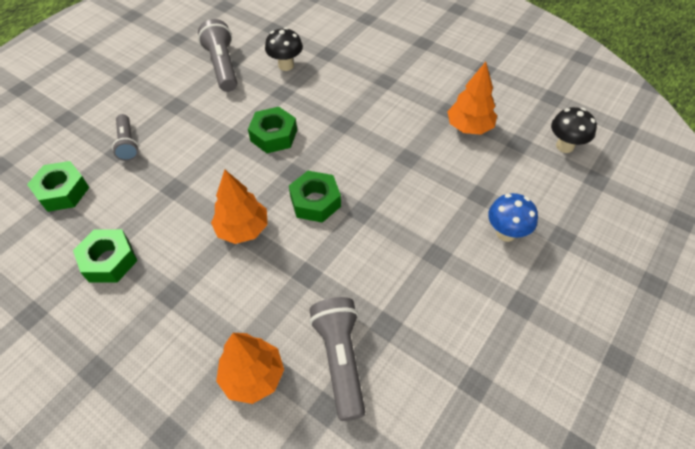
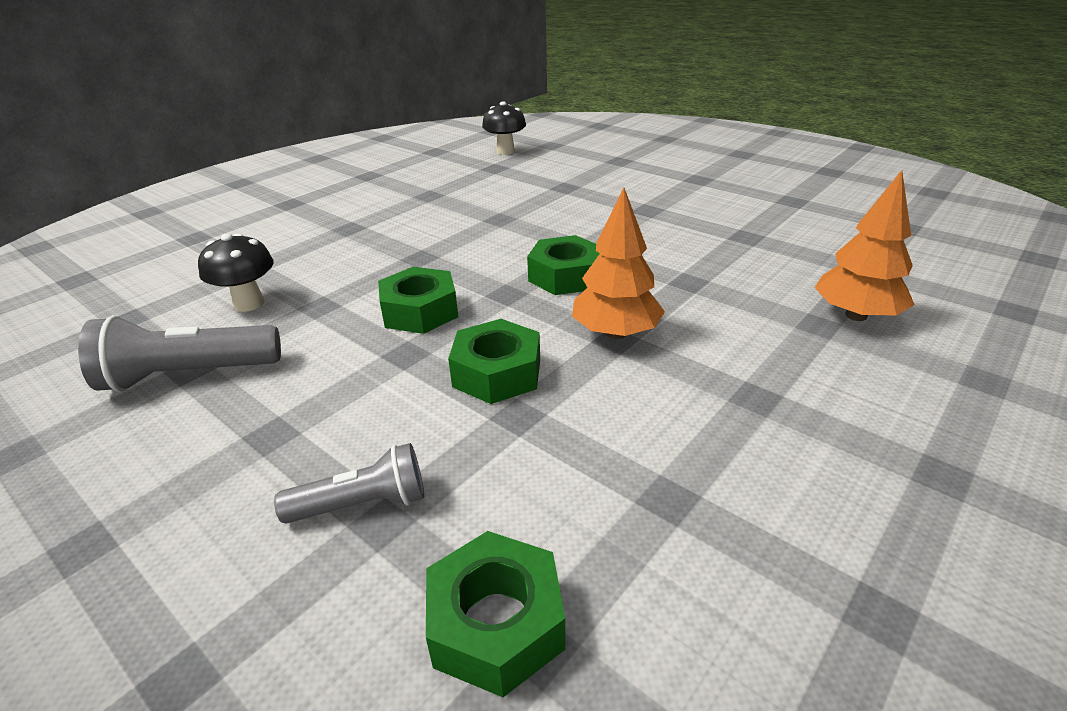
camera: 85 degrees left, 20 degrees down
(109, 260) = (703, 489): green nut -> green nut (497, 373)
(340, 360) = (801, 261): grey flashlight -> none
(469, 127) = (461, 187): orange tree -> none
(506, 233) = (615, 180): blue mushroom -> none

